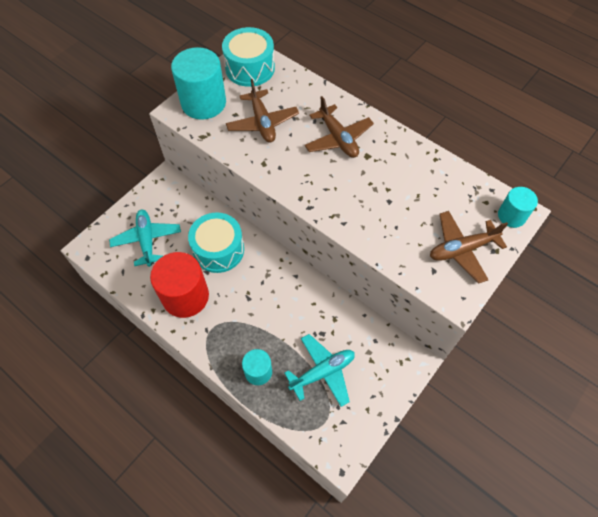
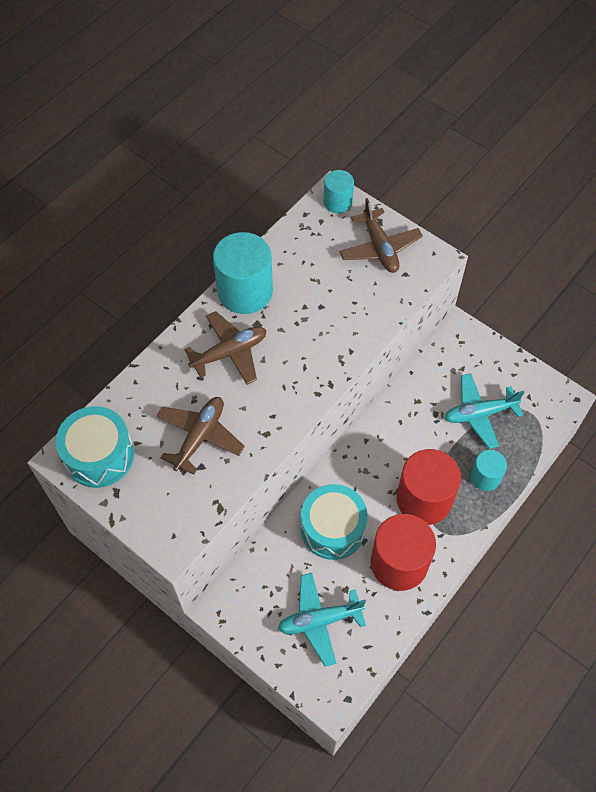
camera: 90 degrees left, 0 degrees up
(203, 103) = (160, 511): turquoise cylinder -> turquoise cylinder (245, 291)
(239, 318) = (424, 499): none -> red cylinder
(262, 122) = (200, 437): brown plane -> brown plane turned 45 degrees counterclockwise
(322, 372) = (479, 414): turquoise plane -> turquoise plane turned 75 degrees counterclockwise

